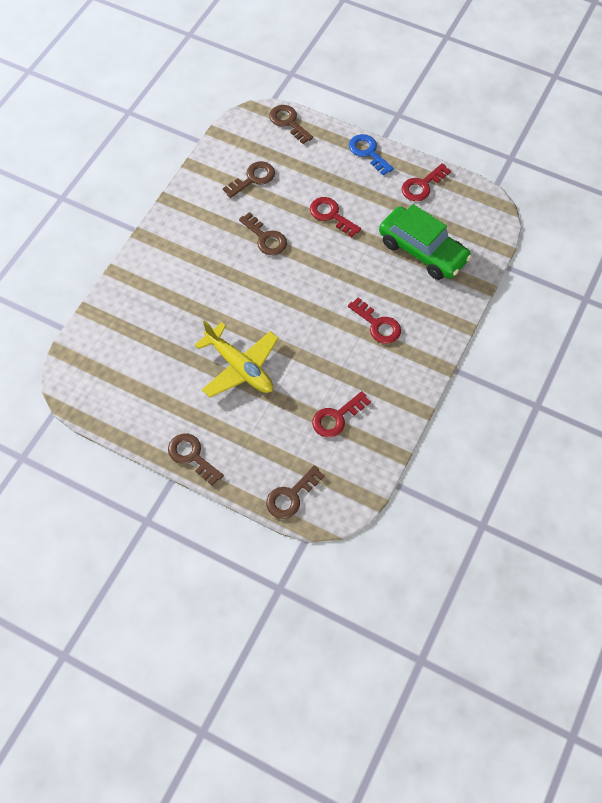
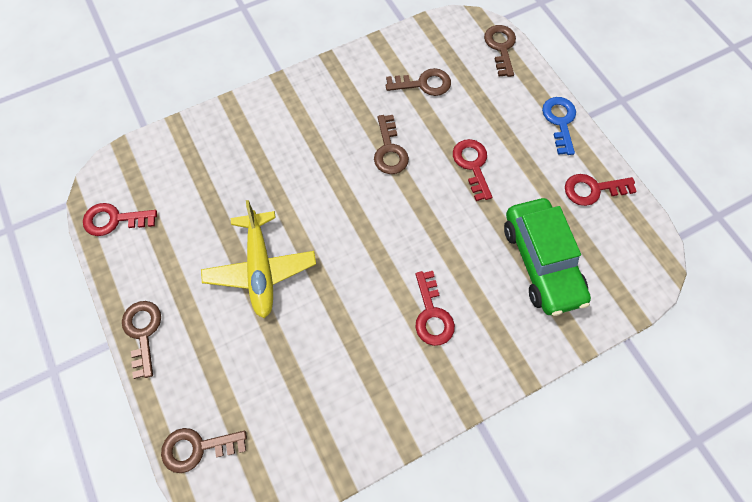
camera: 35 degrees right, 5 degrees up
(336, 417) = (310, 391): red key -> red key (114, 220)

